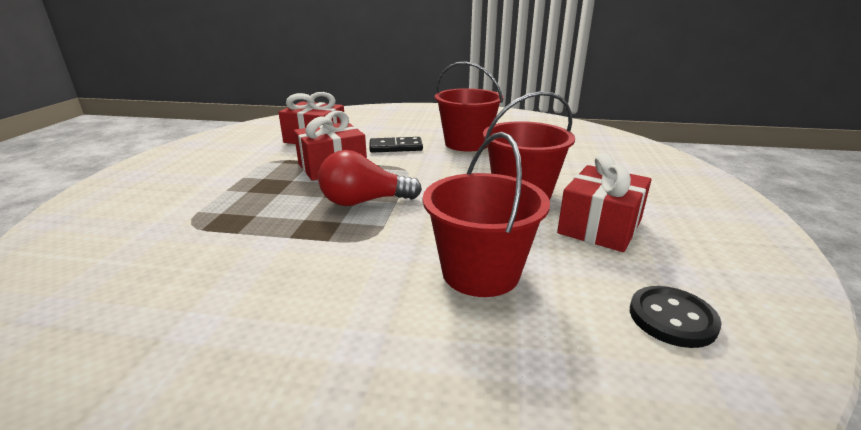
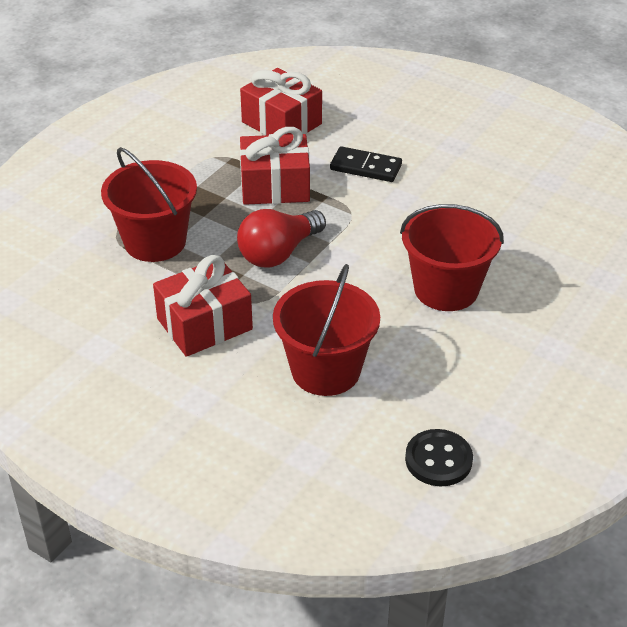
camera: 25 degrees right, 15 degrees up
(364, 202) = (278, 253): red light bulb -> red light bulb turned 60 degrees counterclockwise
(467, 143) = (457, 183): red bucket -> red bucket (155, 242)
(600, 227) = (481, 357): red gift -> red gift (204, 324)

